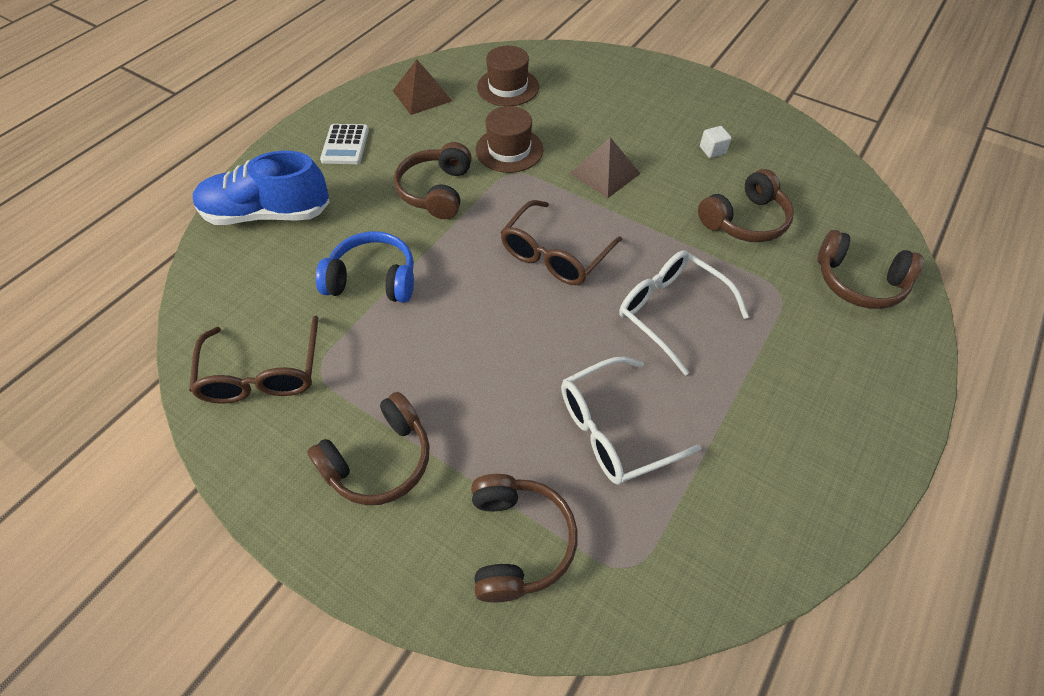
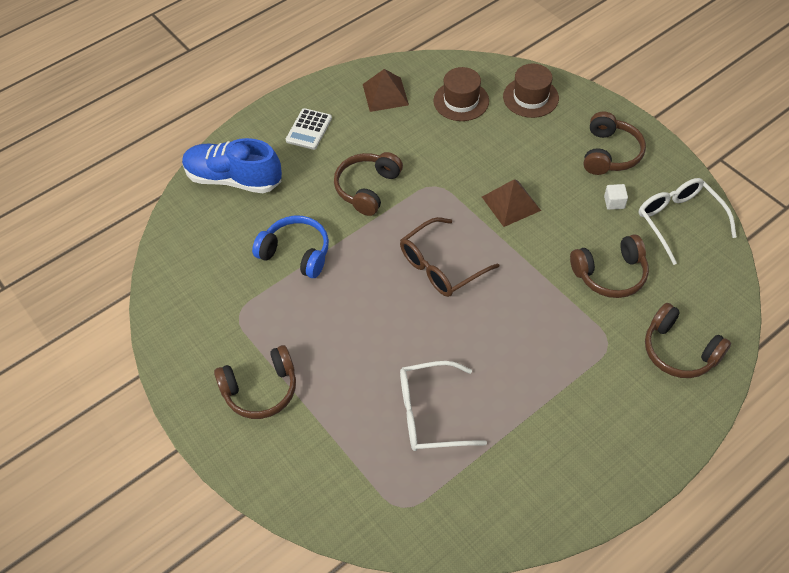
camera: 20 degrees right, 0 degrees up
(263, 373) = (200, 306): brown glasses -> none
(509, 150) = (439, 163): brown hat -> brown hat (530, 97)
(518, 541) = (334, 469): brown headphones -> brown headphones (610, 153)
(671, 312) = (512, 337): white glasses -> white glasses (679, 221)

